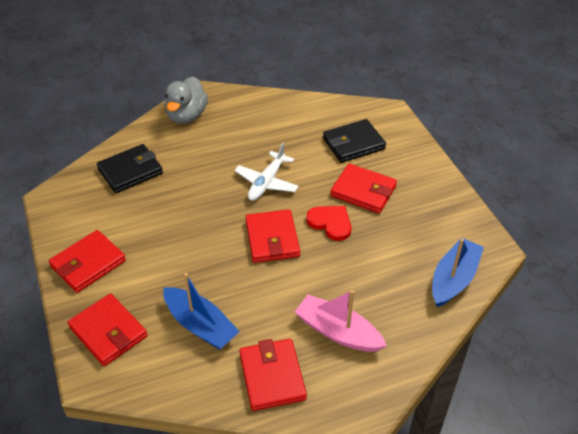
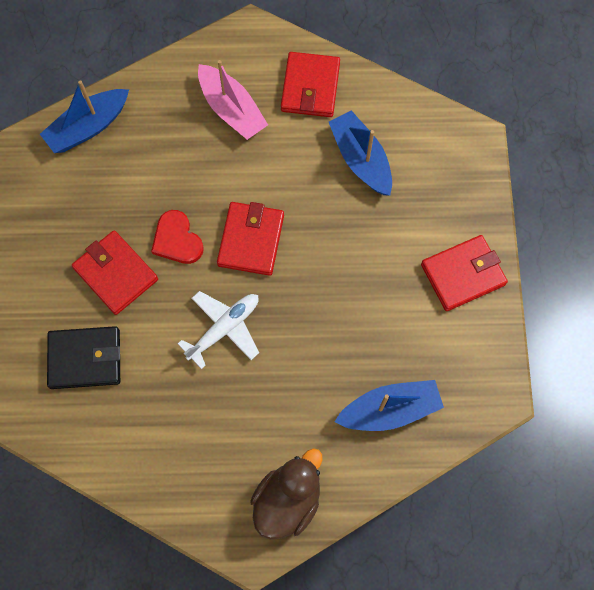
camera: 160 degrees left, 25 degrees up
(108, 332) = (452, 182): red wallet -> none
(130, 171) = (390, 410): black wallet -> blue boat
(186, 116) = (287, 500): grey duck -> brown duck

